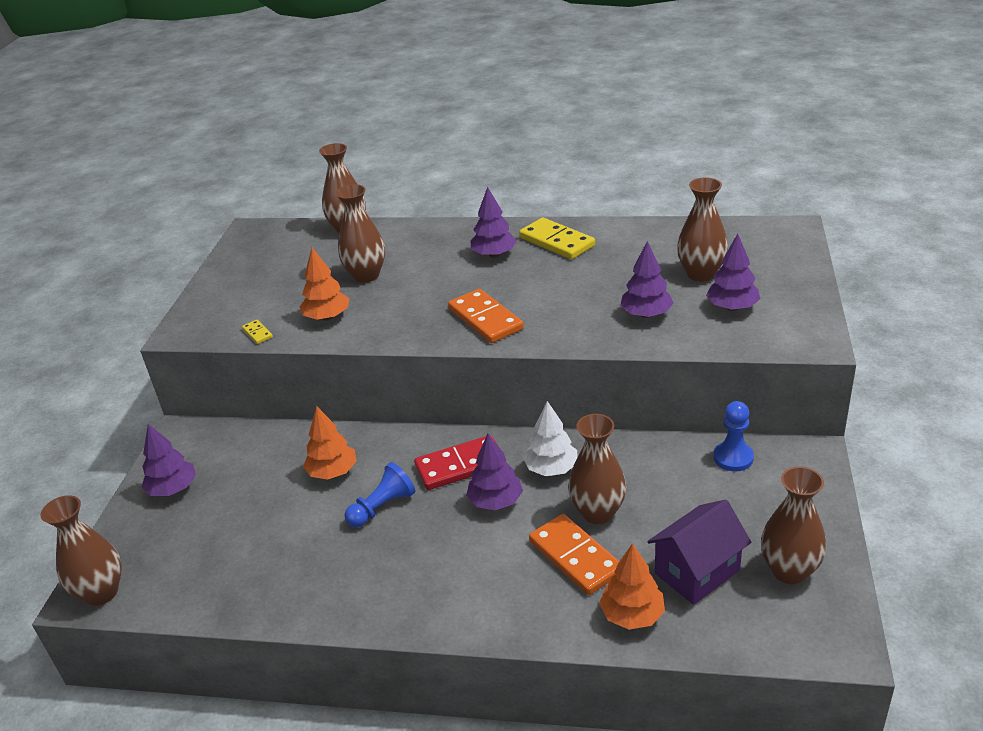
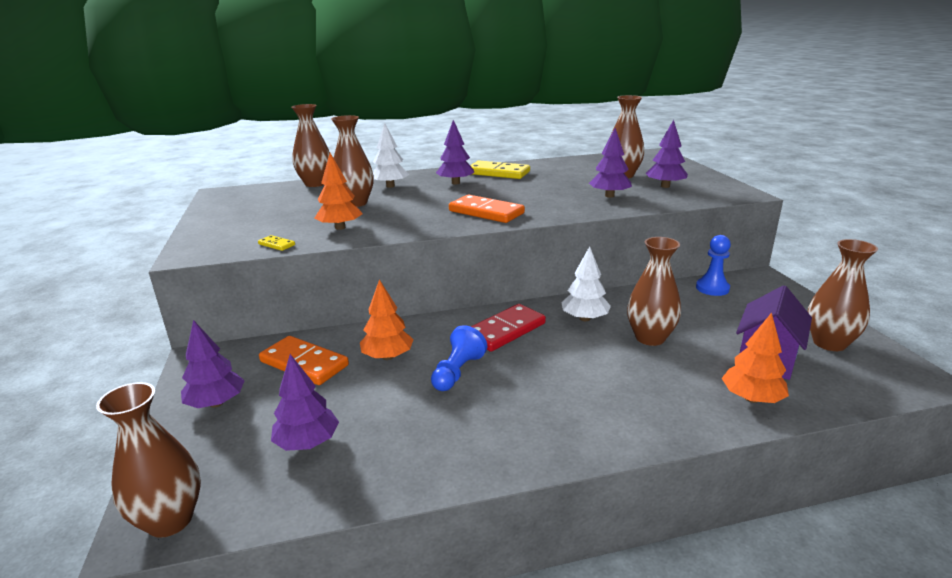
camera: 25 degrees left, 10 degrees down
(421, 248) = (390, 186): none -> white tree
(495, 501) = (558, 347): purple tree -> purple tree (307, 443)
(575, 557) = (663, 370): orange domino -> orange domino (304, 363)

